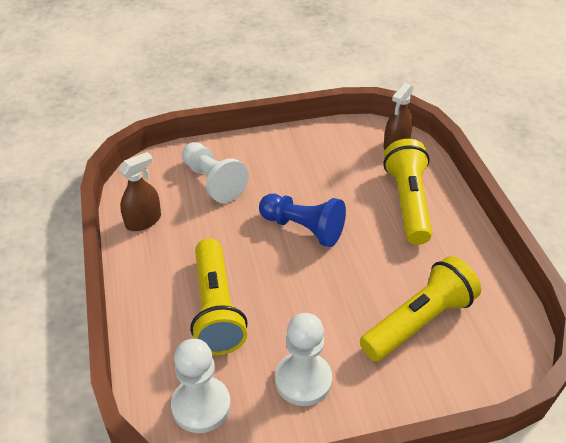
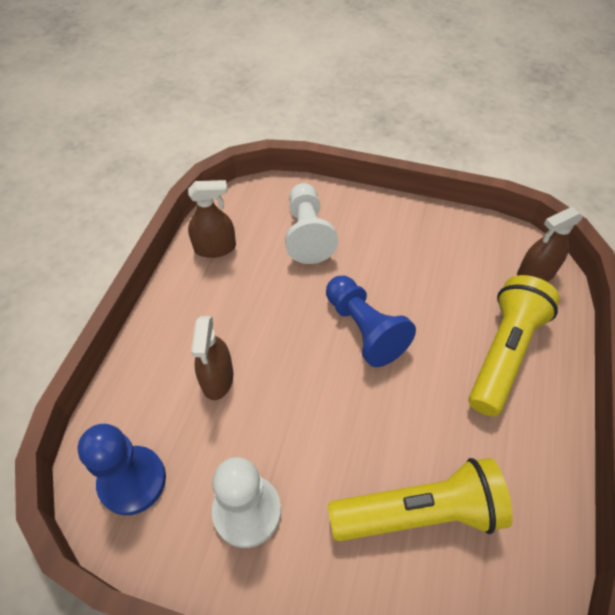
camera: 30 degrees right, 10 degrees up
(201, 406) = (132, 481): white pawn -> blue pawn
(216, 308) = (217, 378): yellow flashlight -> brown spray bottle

